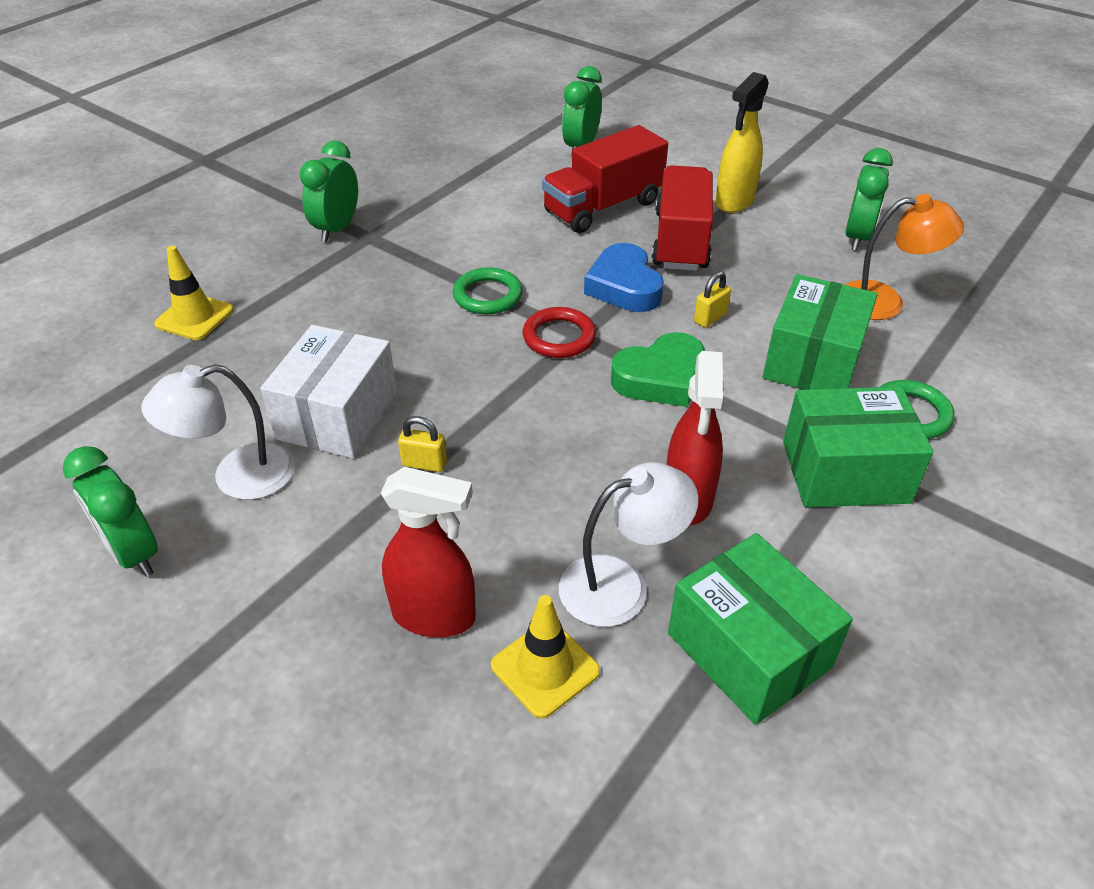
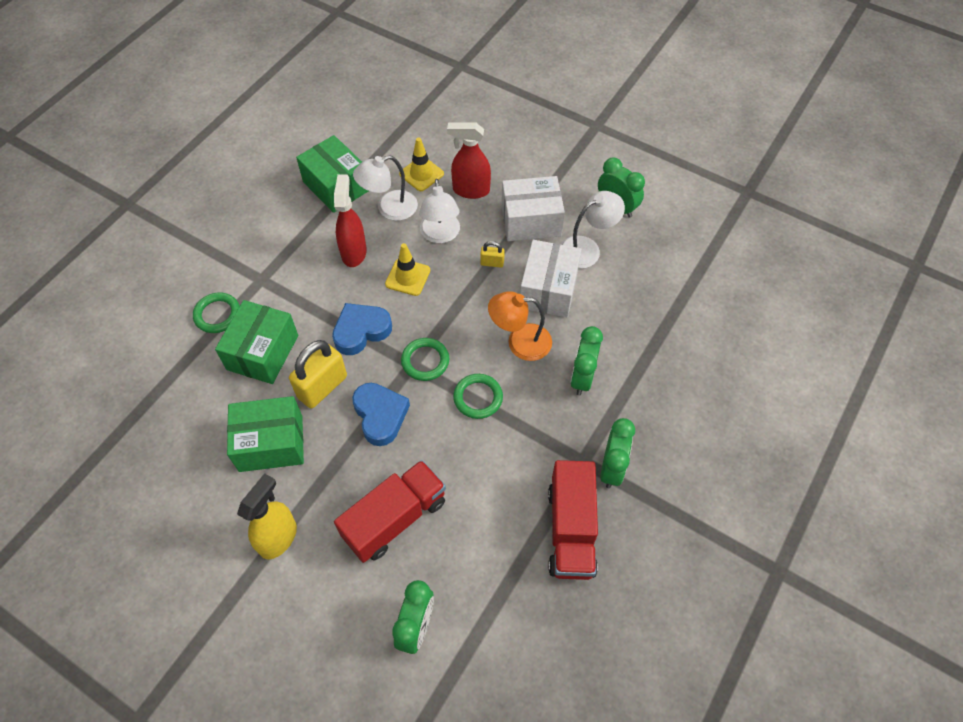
camera: 175 degrees right, 15 degrees up
(194, 317) = (672, 361): yellow traffic cone -> yellow traffic cone (408, 277)
(324, 537) = (531, 221): none -> white box
(515, 520) = (440, 235): none -> white lamp
(559, 337) = (425, 361): red ring -> green ring
(660, 378) = (361, 331): green heart -> blue heart
(681, 241) = (332, 475): red truck -> red truck (571, 530)
(710, 318) = (322, 387): yellow padlock -> yellow padlock, size x2.07
(845, 472) = (268, 274): green box -> green box (271, 443)
(857, 237) = (187, 491): green clock -> green clock (582, 377)
(884, 302) = (195, 413): orange lamp -> orange lamp (520, 342)

